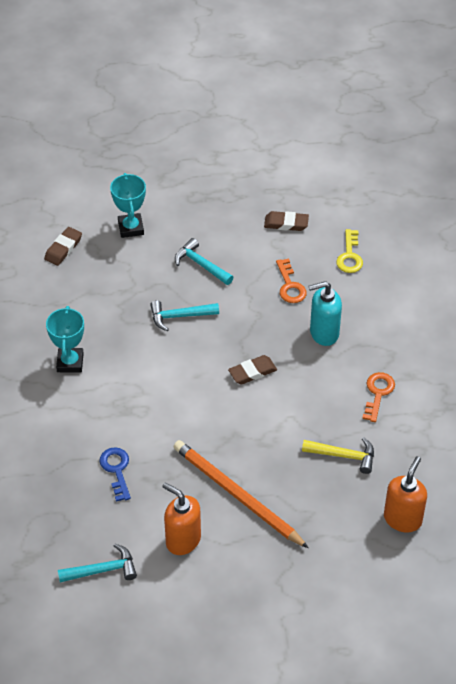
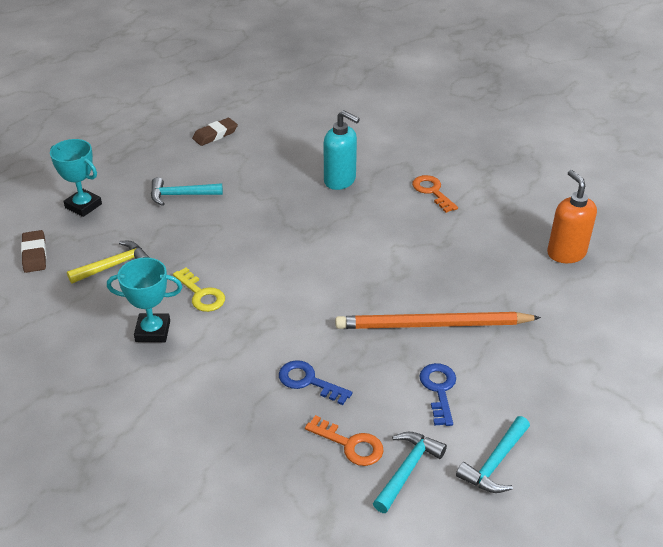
camera: 45 degrees left, 10 degrees down
(70, 362) = (153, 331): turquoise trophy -> turquoise trophy turned 45 degrees counterclockwise
(180, 316) = (210, 238): turquoise hammer -> turquoise hammer (495, 463)
(183, 540) = (439, 390): orange soap dispenser -> blue key
(252, 372) = (323, 237): brown eraser -> none
(290, 286) = (272, 168): orange key -> orange key (350, 444)
(323, 333) = (340, 181): turquoise soap dispenser -> turquoise soap dispenser turned 90 degrees counterclockwise
(343, 456) = (468, 243): yellow hammer -> yellow hammer (113, 265)
(349, 256) = (291, 127): yellow key -> yellow key (201, 294)

